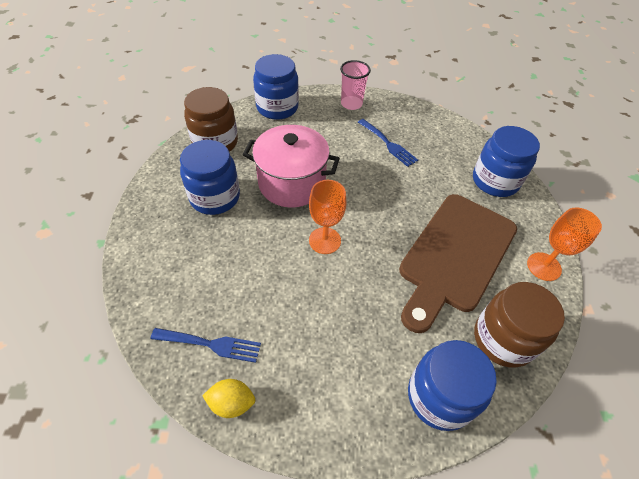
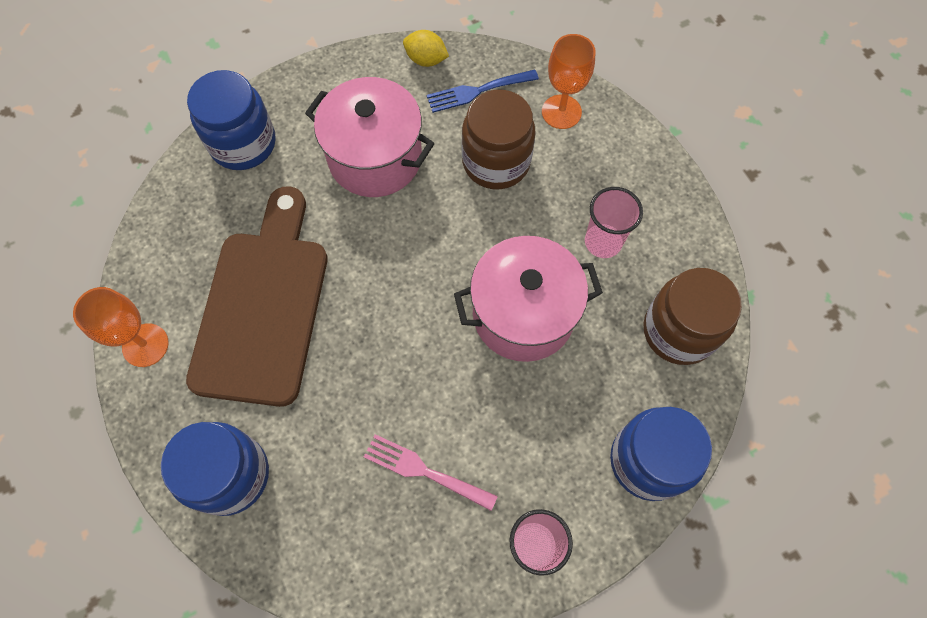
camera: 155 degrees right, 15 degrees up
(215, 197) = (603, 242): blue jar -> pink cup
(232, 403) = (426, 60): yellow lemon -> yellow lemon turned 45 degrees clockwise
(325, 240) = (431, 249): orange goblet -> orange goblet (561, 112)
(330, 325) = (375, 158): none -> pink pot
(388, 144) = (424, 471): blue fork -> pink fork
(503, 339) = (188, 226): brown jar -> brown jar (496, 162)

